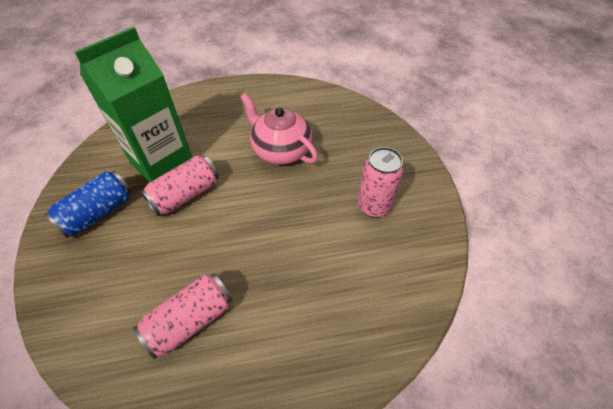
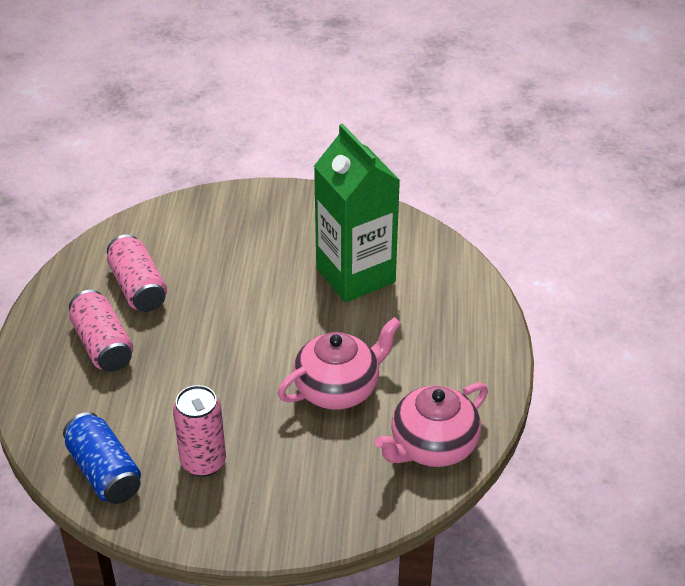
camera: 105 degrees right, 10 degrees down
(98, 213) = (297, 226): blue can -> blue can (104, 472)
(185, 195) = (295, 292): pink can -> pink can (103, 345)
(313, 102) = (432, 446): none -> pink teapot

